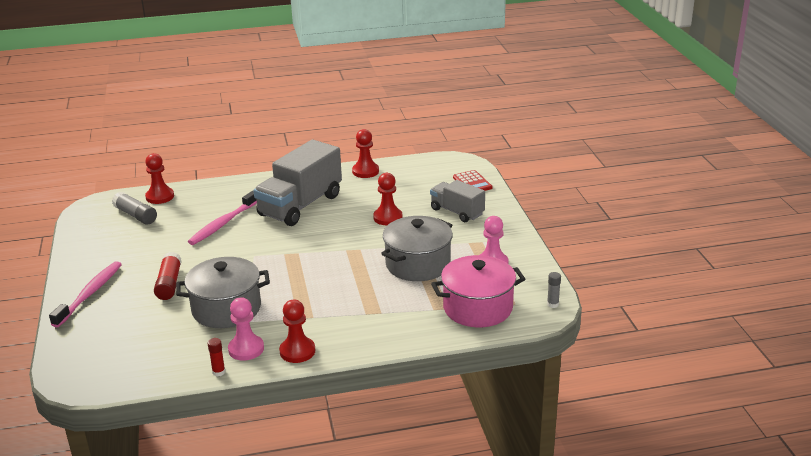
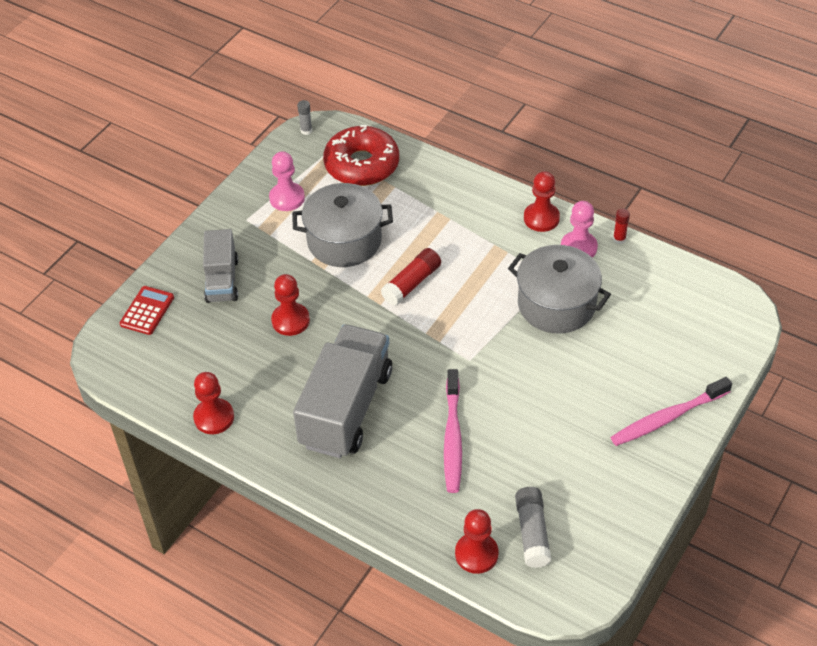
camera: 135 degrees left, 20 degrees up
(169, 284) = (581, 377): red glue stick -> red glue stick (412, 283)
(223, 224) = (452, 437): pink toothbrush -> pink toothbrush turned 105 degrees clockwise
(300, 205) = (346, 408): grey truck -> grey truck turned 60 degrees counterclockwise
(477, 308) = (362, 165): pink pot -> red donut

